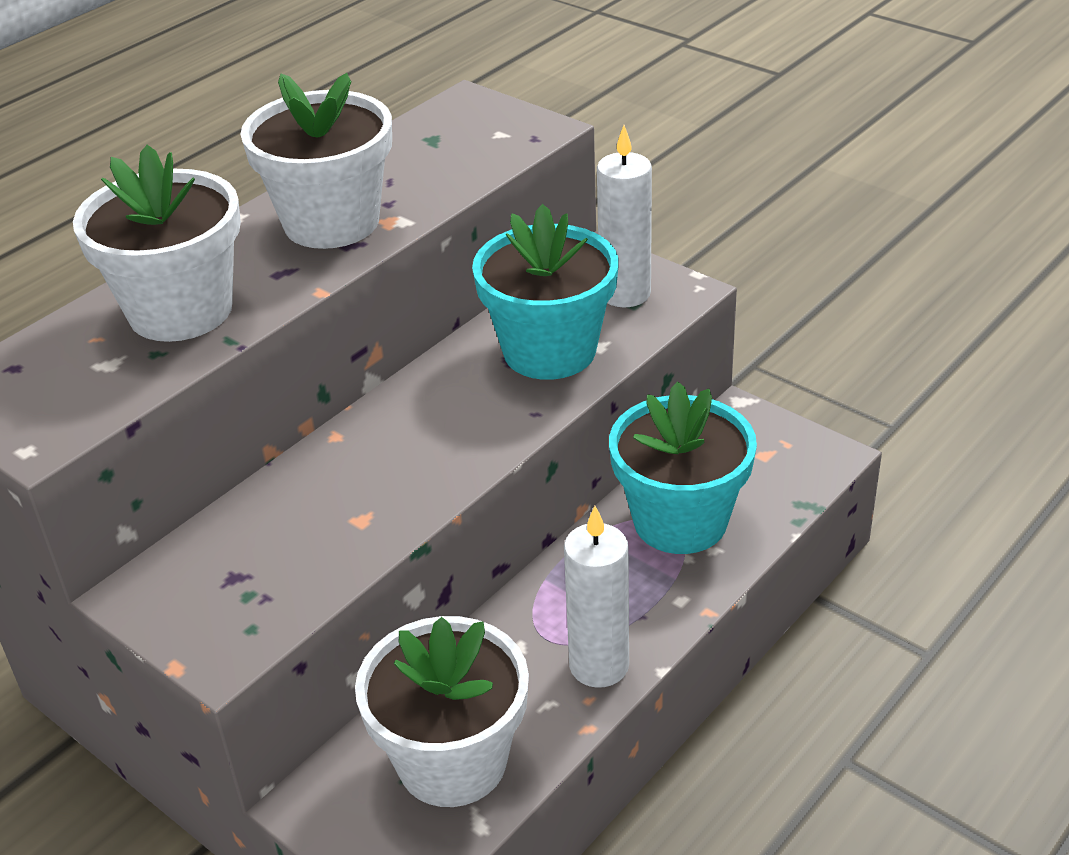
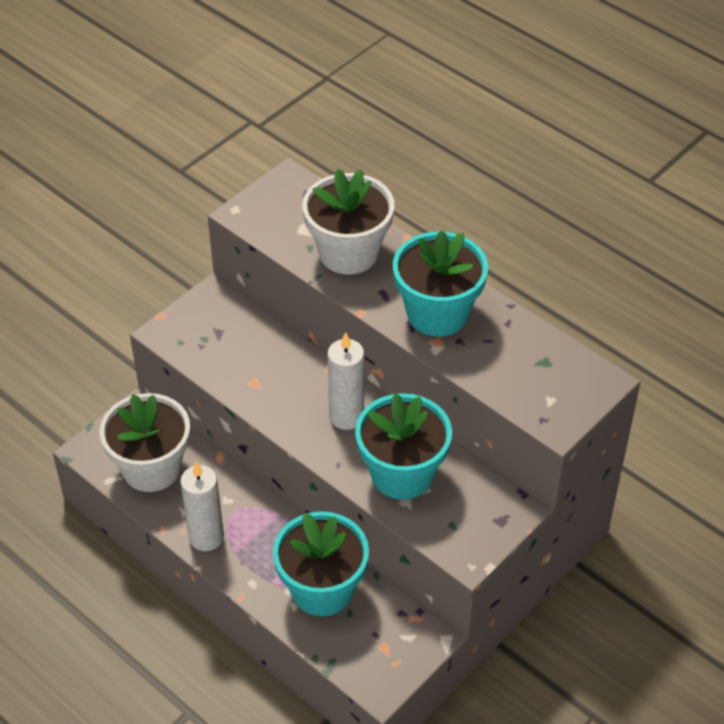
camera: 90 degrees right, 10 degrees up
(331, 222) = (437, 313): white flower pot -> turquoise flower pot
(625, 293) = (466, 520): white candle -> white candle (346, 416)

